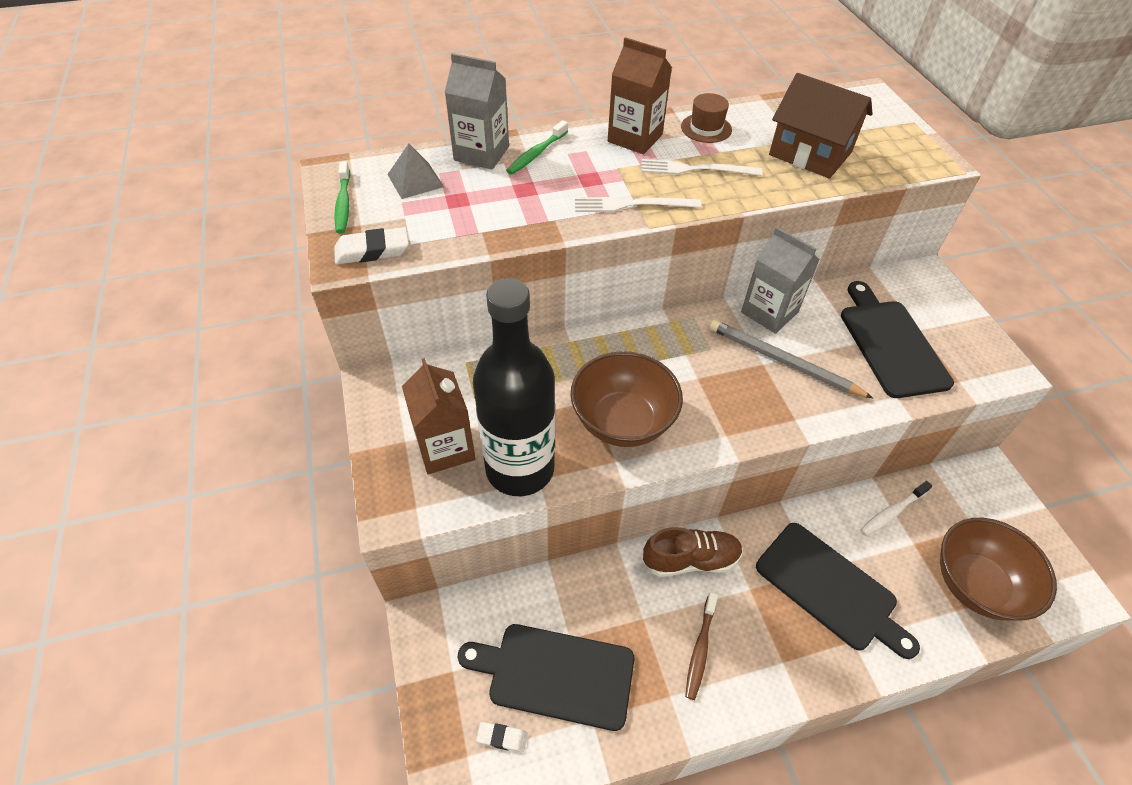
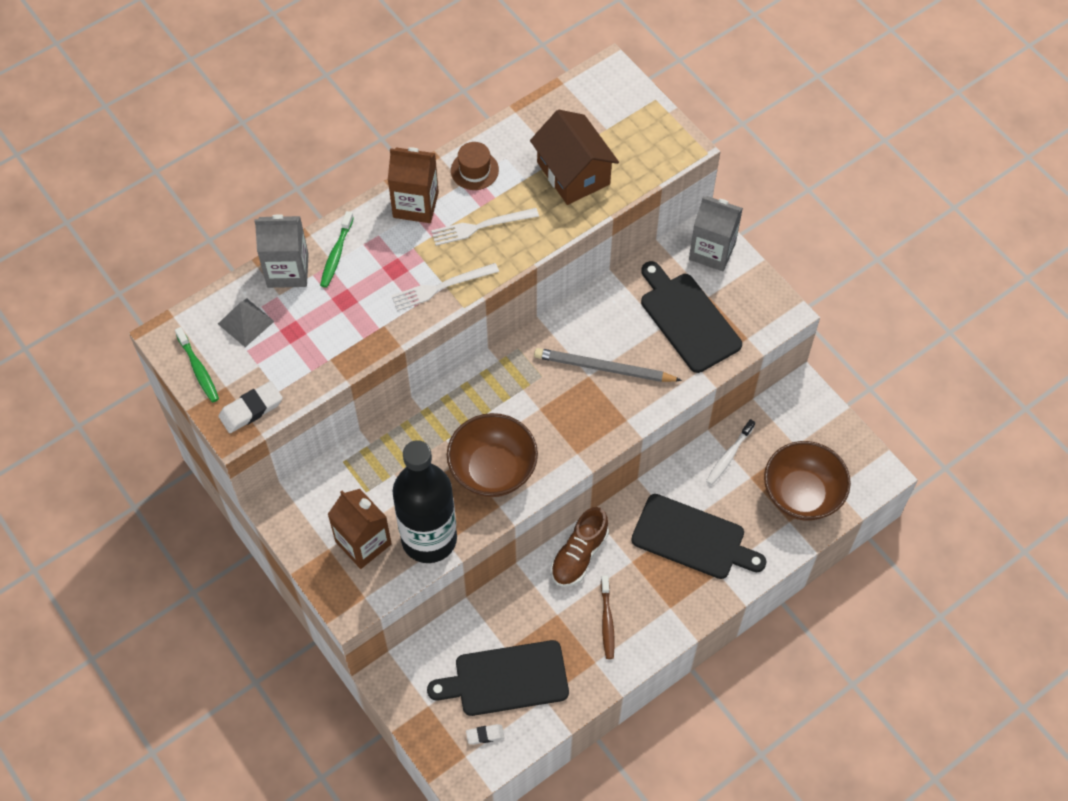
camera: 20 degrees left, 10 degrees up
(690, 560) = (579, 555): brown shoe -> brown shoe turned 150 degrees clockwise
(769, 312) = (580, 321): grey carton -> grey carton (712, 251)
(810, 154) = (573, 173): brown house -> brown house turned 45 degrees clockwise

